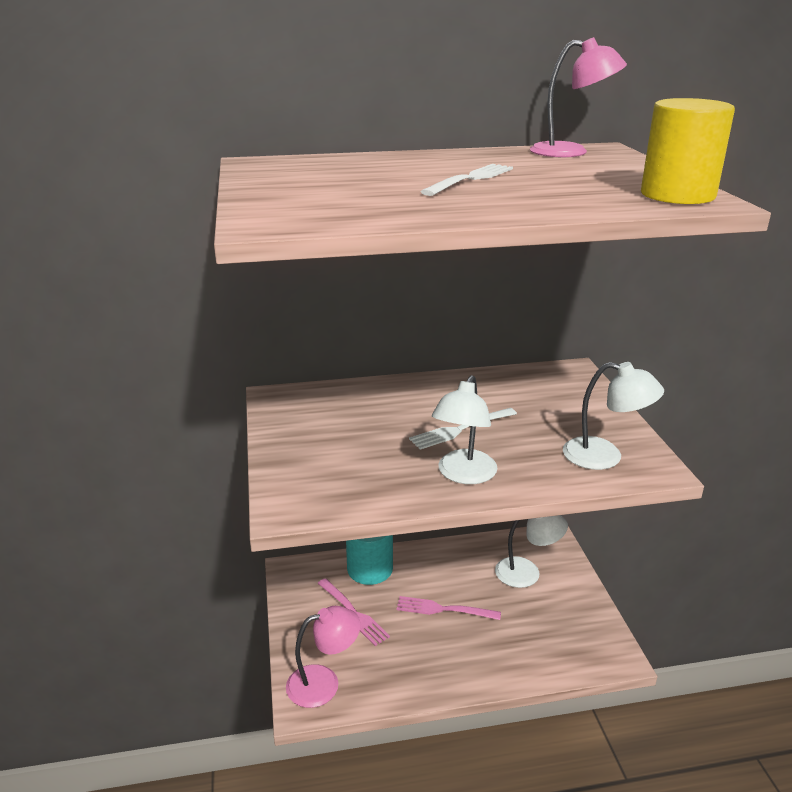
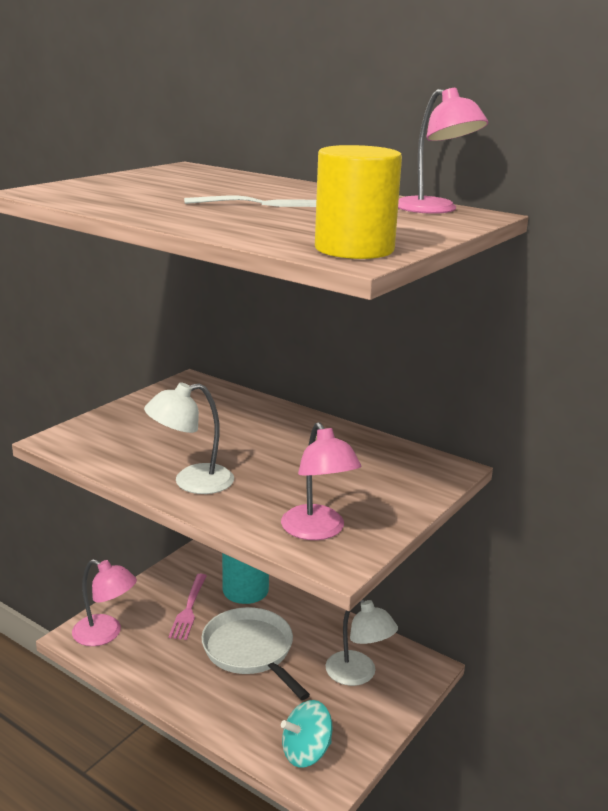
camera: 45 degrees right, 5 degrees down
(444, 609) = (250, 651): pink fork -> white pan
(461, 429) = (257, 457): white fork -> none
(578, 646) = (306, 752): none -> turquoise spinning top
(605, 456) = (317, 531): white lamp -> pink lamp

